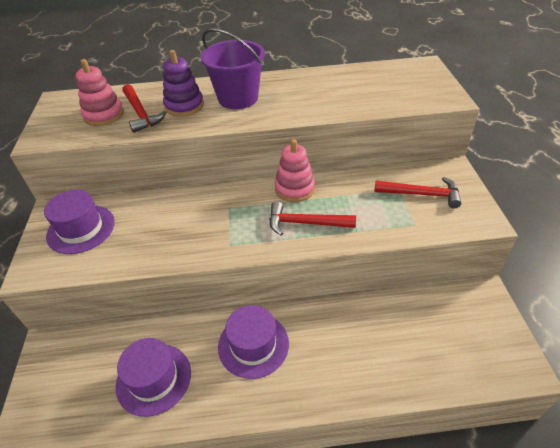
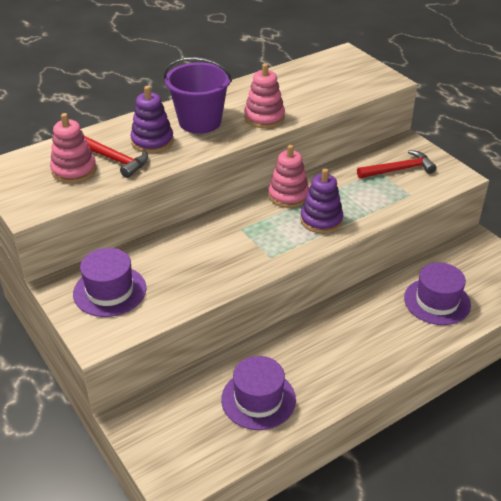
camera: 30 degrees left, 5 degrees down
(253, 345) = (324, 342): purple hat -> purple hat (437, 301)
(296, 108) = (264, 117): none -> pink stacking toy
(305, 223) = (321, 220): red hammer -> purple stacking toy

